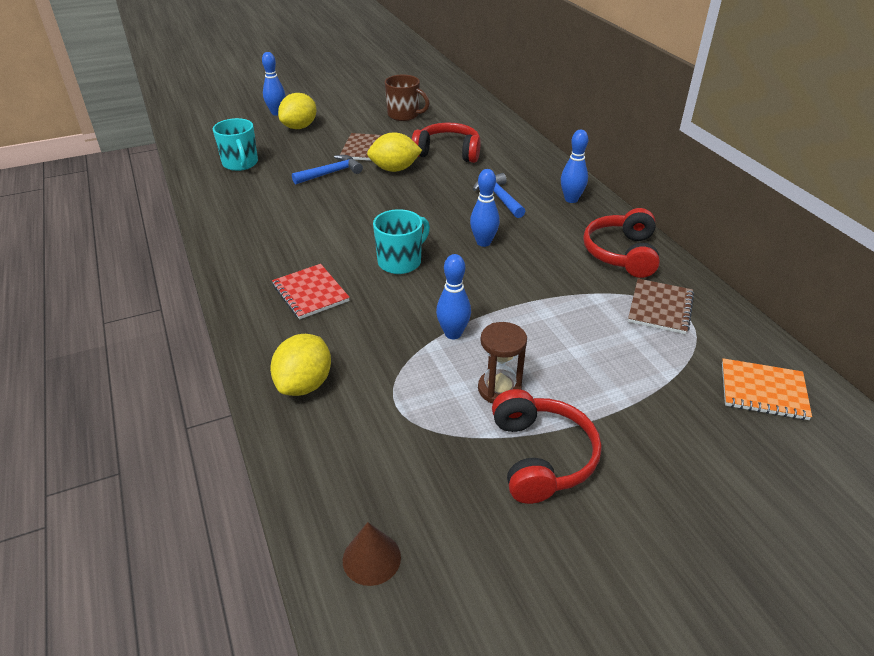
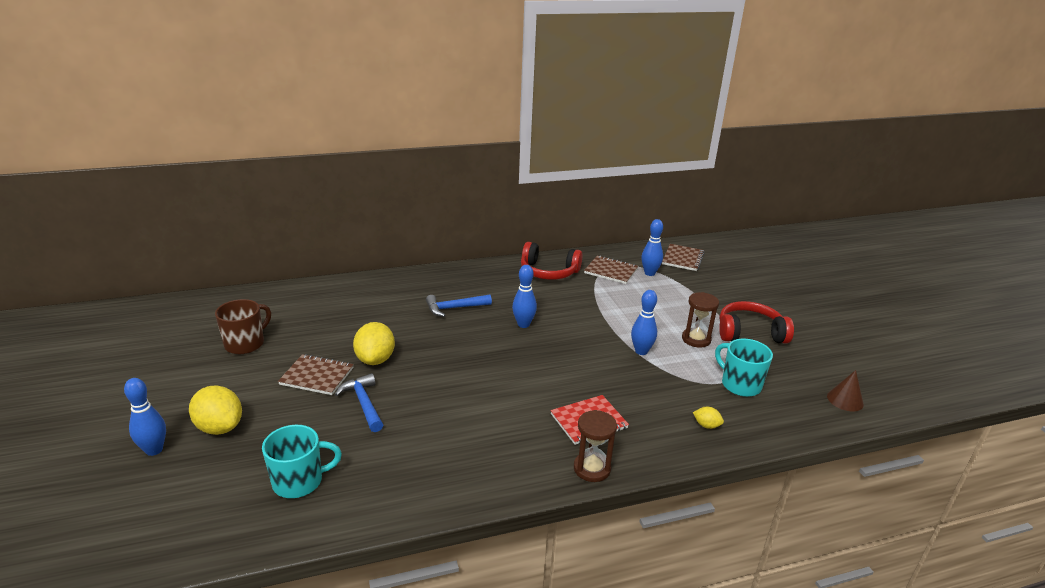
camera: 85 degrees left, 10 degrees down
(239, 296) = (592, 468): none -> brown hourglass
(304, 384) = (706, 425): yellow lemon -> yellow lemon, size x0.48
(400, 262) = (546, 368): turquoise mug -> turquoise mug (740, 384)
(448, 152) = (355, 325): red headphones -> none
(571, 199) = (469, 277): blue bowling pin -> blue bowling pin (649, 273)
(763, 391) = (682, 259): orange notebook -> brown notebook

